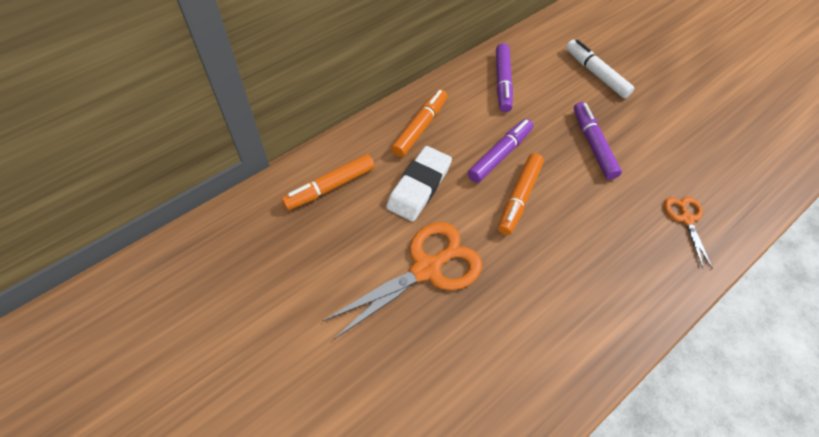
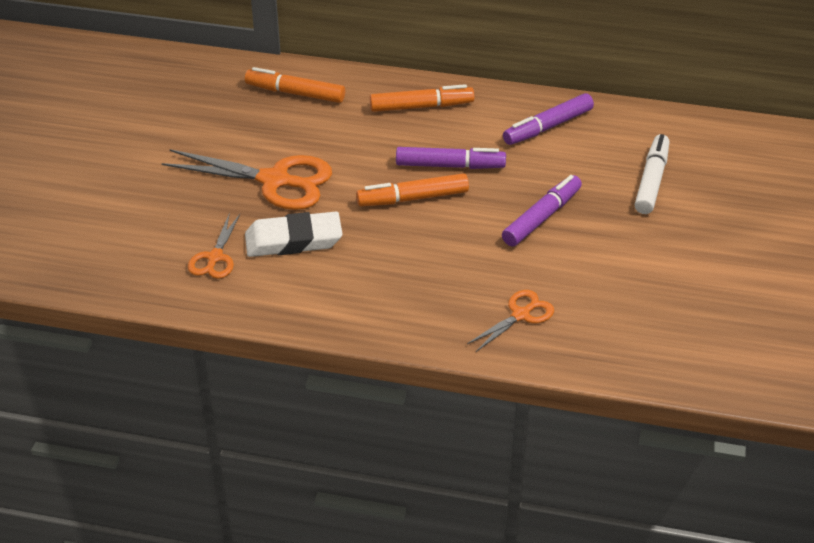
camera: 55 degrees right, 15 degrees down
(419, 186) = (354, 137): white eraser -> white eraser (293, 240)
(490, 374) = (215, 257): none -> orange scissors

